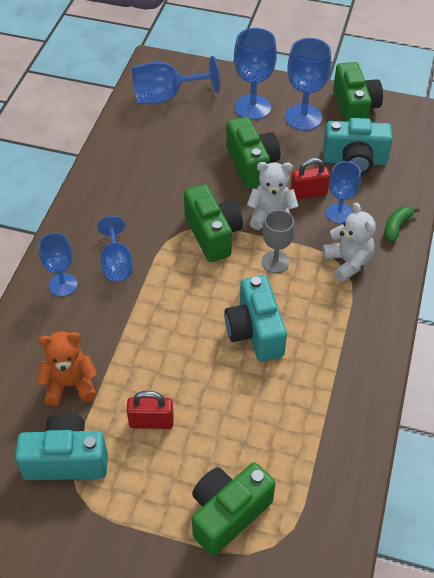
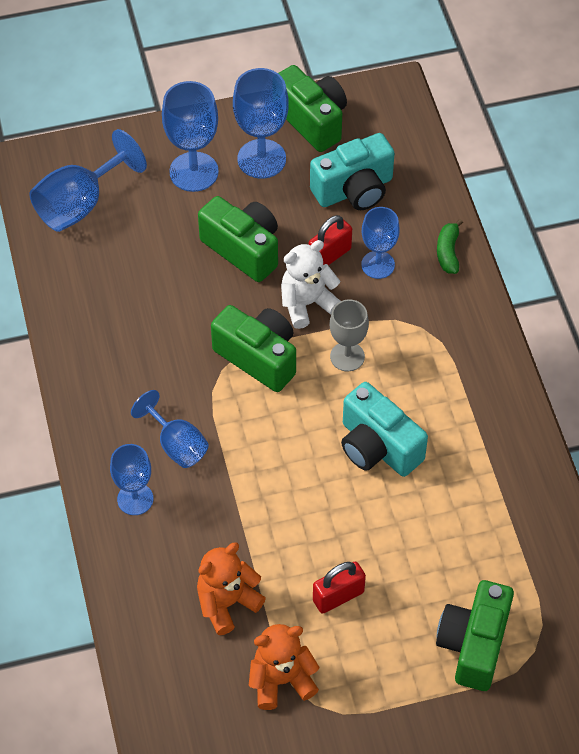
camera: 30 degrees left, 5 degrees up
(66, 460) = (281, 680): turquoise camera -> orange teddy bear
(348, 262) = (423, 319): white teddy bear -> none

